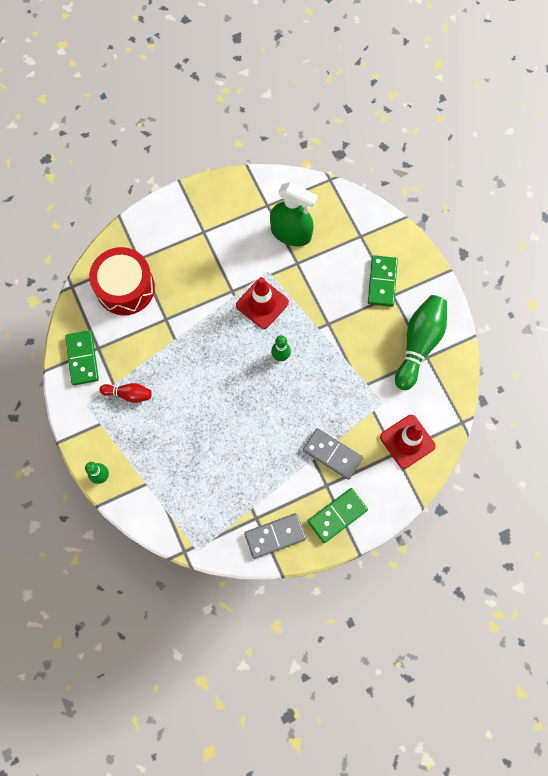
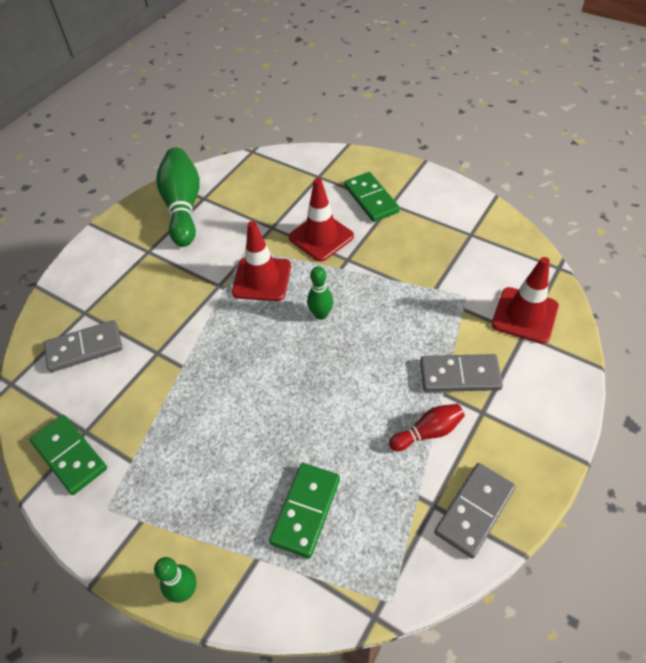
camera: 30 degrees left, 20 degrees down
(125, 288) = (84, 348): red drum -> grey domino
(128, 394) = (160, 460): red bowling pin -> red bowling pin (428, 432)
(291, 233) = (246, 207): green spray bottle -> none
(324, 293) = (321, 237): none -> red traffic cone
(337, 516) = (524, 436): green domino -> green domino (306, 510)
(419, 344) = (453, 228): green bowling pin -> green bowling pin (183, 207)

